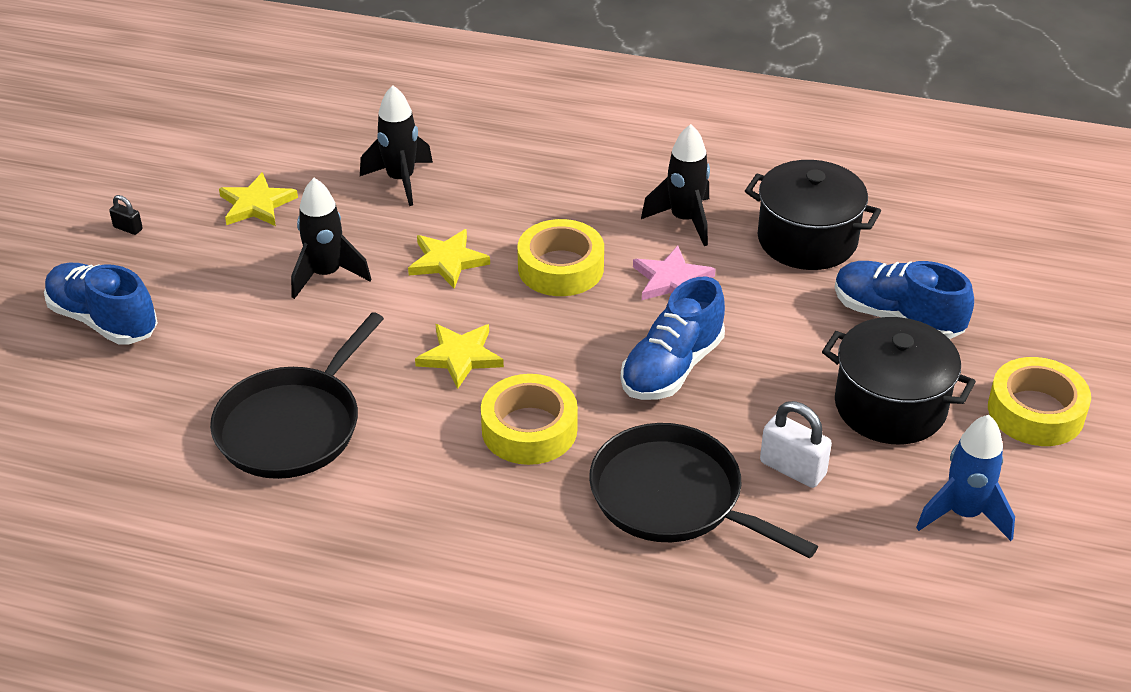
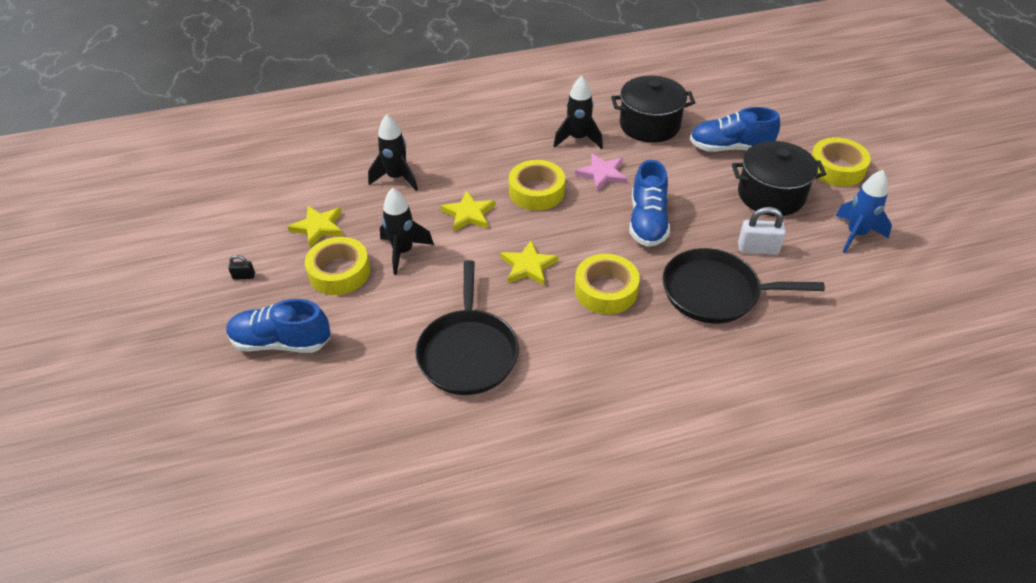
camera: 30 degrees left, 5 degrees up
(233, 268) = (339, 272): none -> yellow tape

